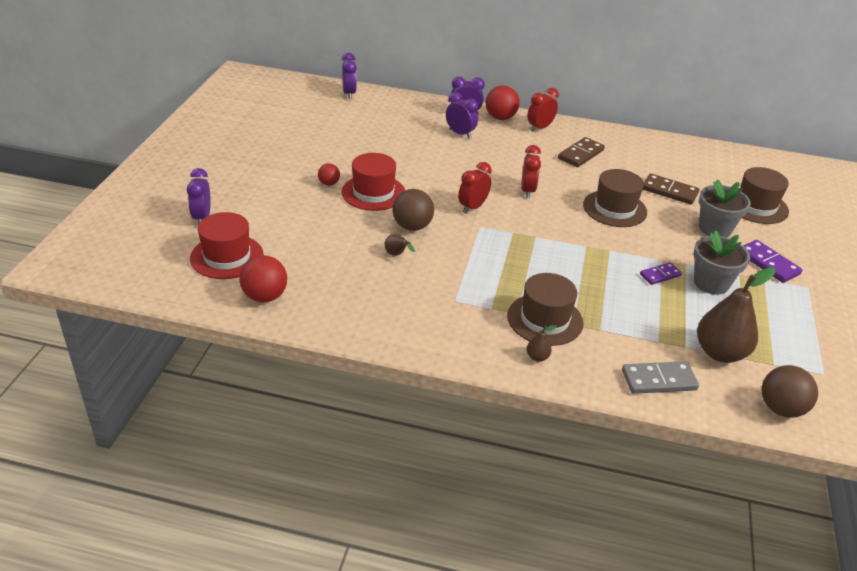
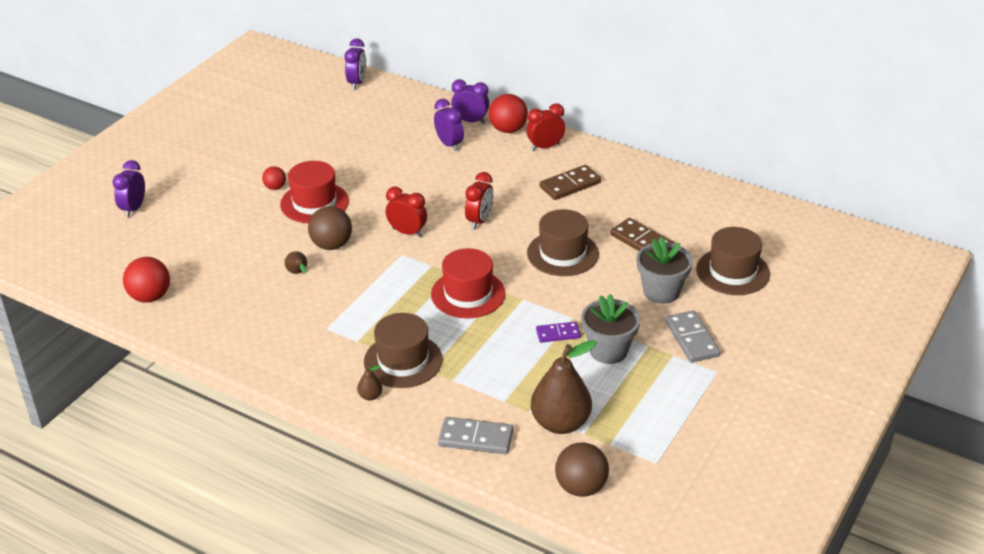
camera: 20 degrees right, 0 degrees up
(227, 256) = (136, 252): red hat -> red hat (468, 294)
(472, 207) = (407, 232): red clock -> red clock turned 60 degrees clockwise
(768, 263) = (691, 339): purple domino -> grey domino

